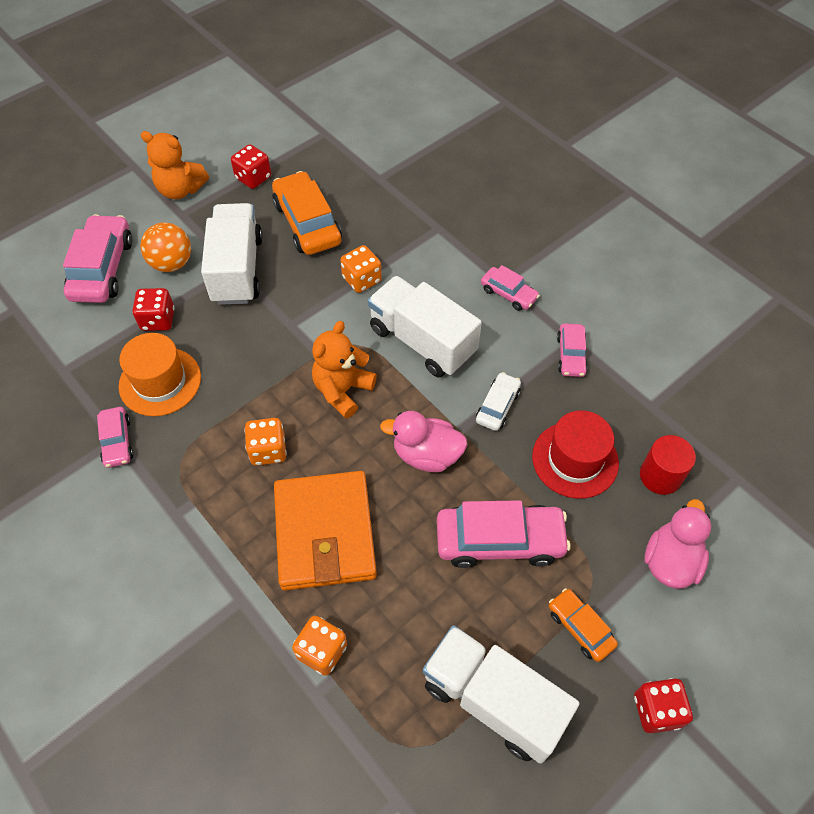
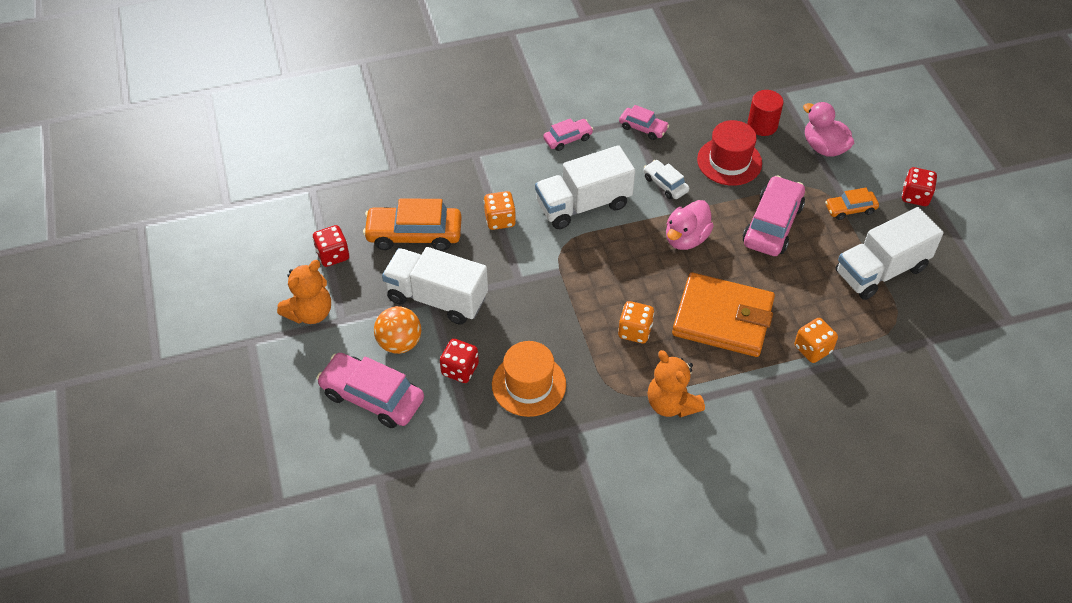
camera: 65 degrees left, 5 degrees down
(117, 441) = (575, 429): pink car -> none
(342, 390) = (603, 268): orange teddy bear -> orange teddy bear (671, 404)

